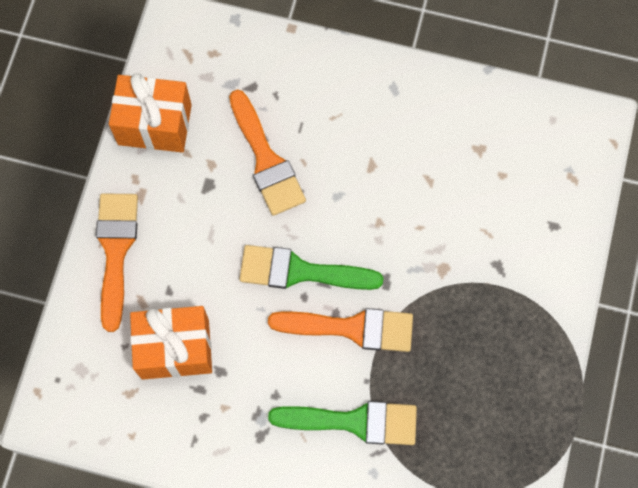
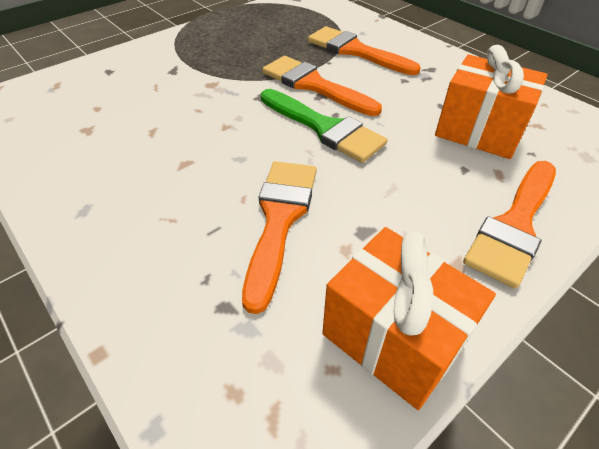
camera: 145 degrees left, 25 degrees down
(354, 421) = (355, 51): green brush -> orange brush

